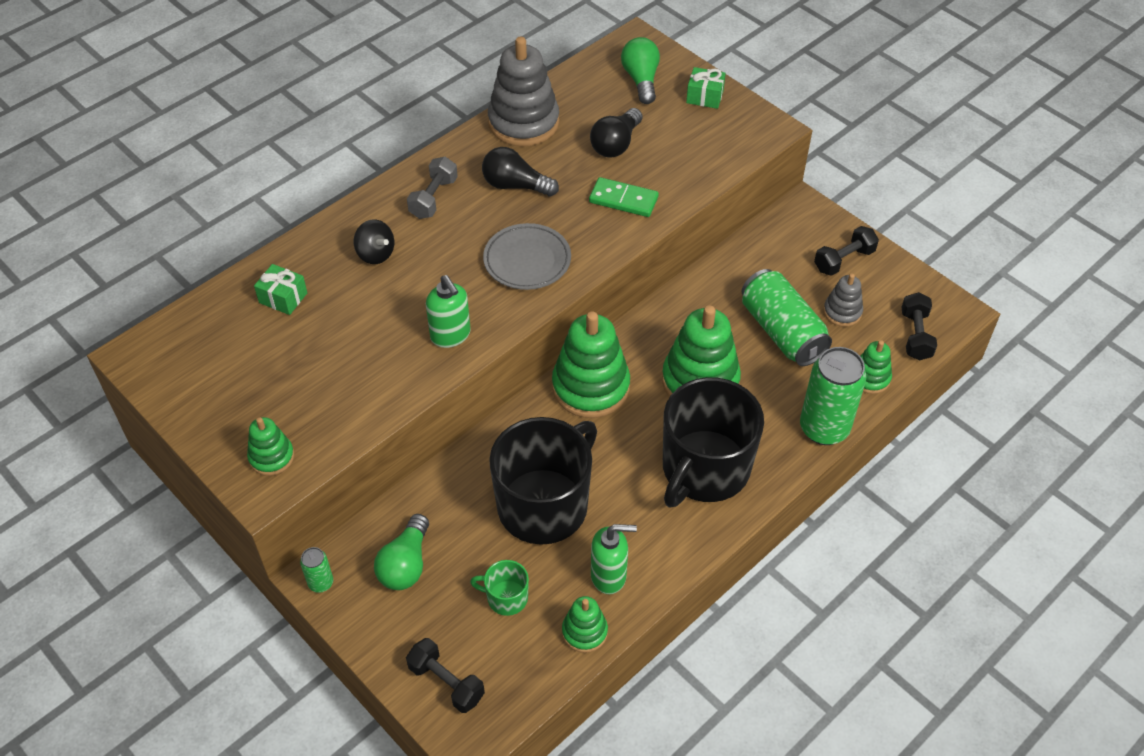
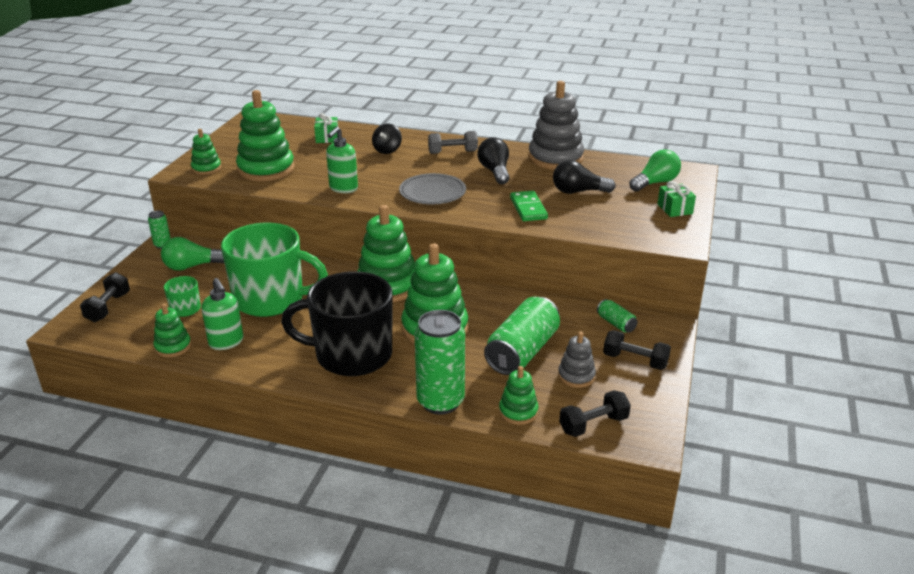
camera: 60 degrees right, 20 degrees down
(330, 393) = (266, 169): none -> green stacking toy
(544, 505) = (271, 299): black mug -> green mug
(780, 242) = (616, 323): none -> green can

